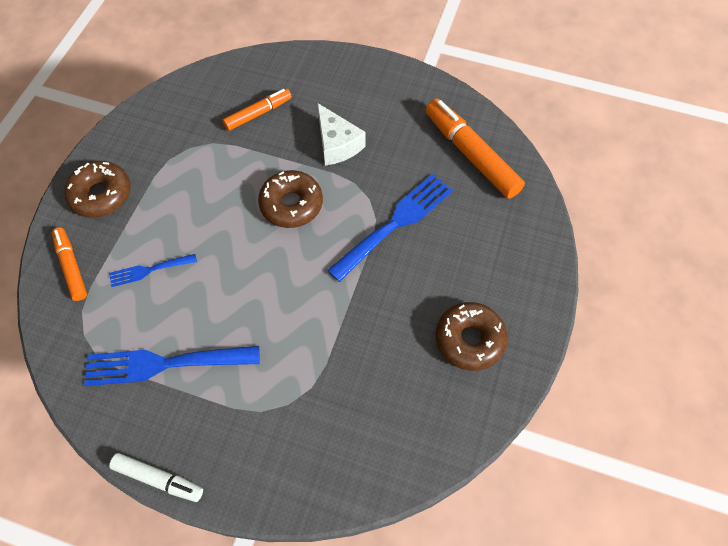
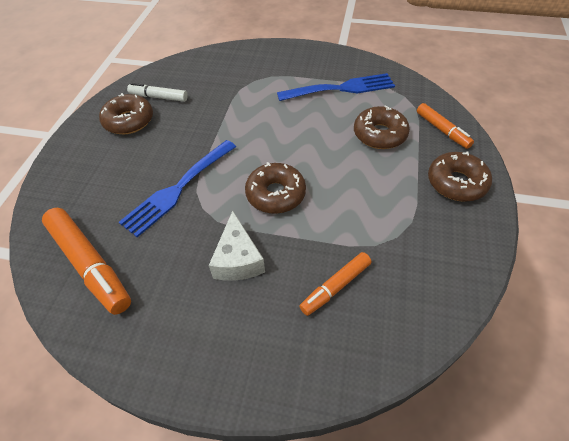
camera: 175 degrees right, 10 degrees down
(149, 270) = (379, 134): blue fork -> brown donut
(158, 478) = (321, 47): white marker -> white marker (159, 97)
(337, 144) = (238, 259): white cheese -> white cheese turned 150 degrees counterclockwise

